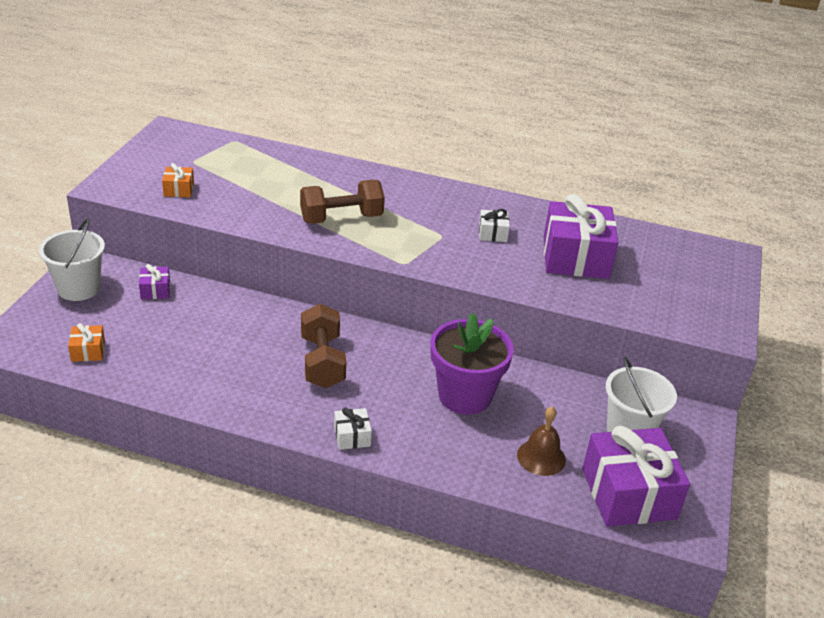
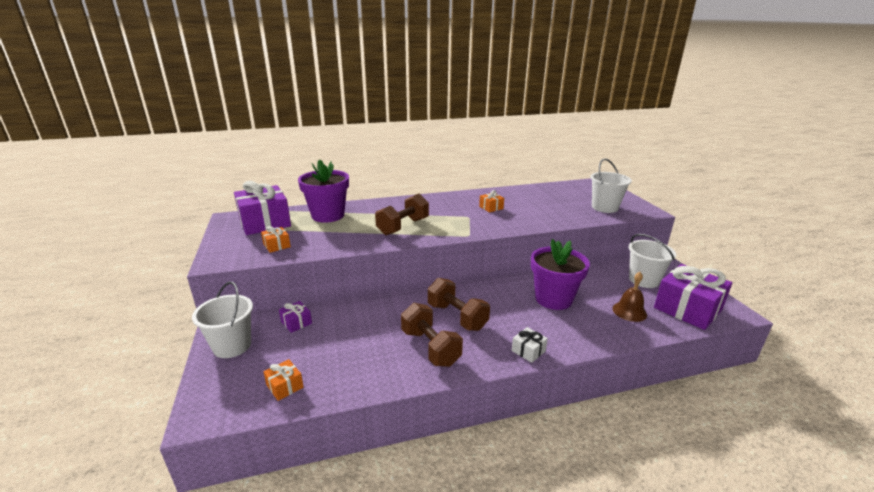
camera: 30 degrees left, 10 degrees down
(254, 381) = (430, 347): none -> brown dumbbell
(274, 167) = (328, 215): none -> purple flower pot
(492, 233) = (491, 207): white gift -> orange gift
(575, 257) = (543, 204): purple gift -> purple gift (265, 222)
(664, 299) = (604, 207): none -> white bucket

